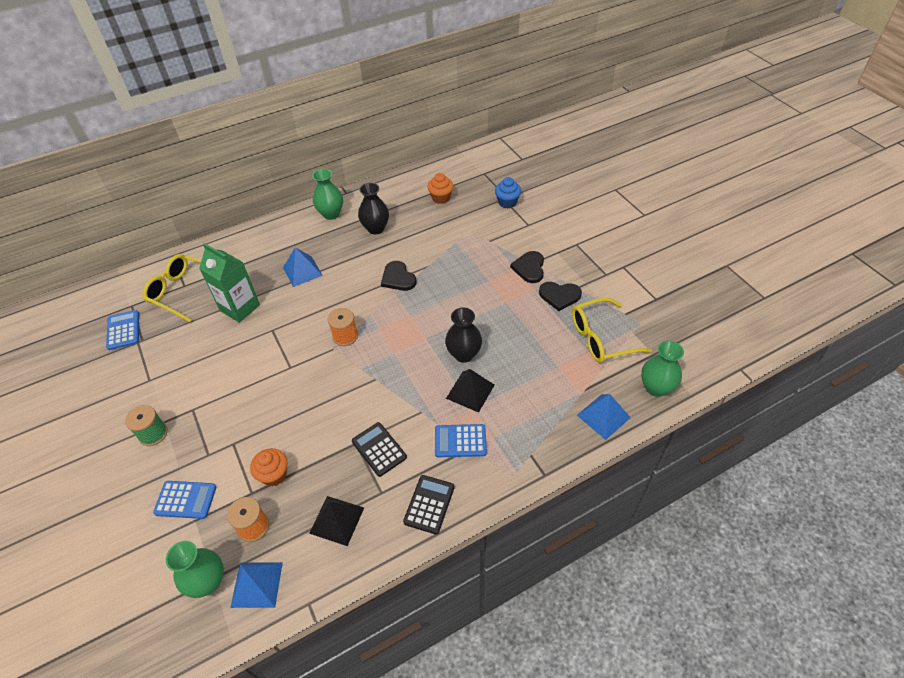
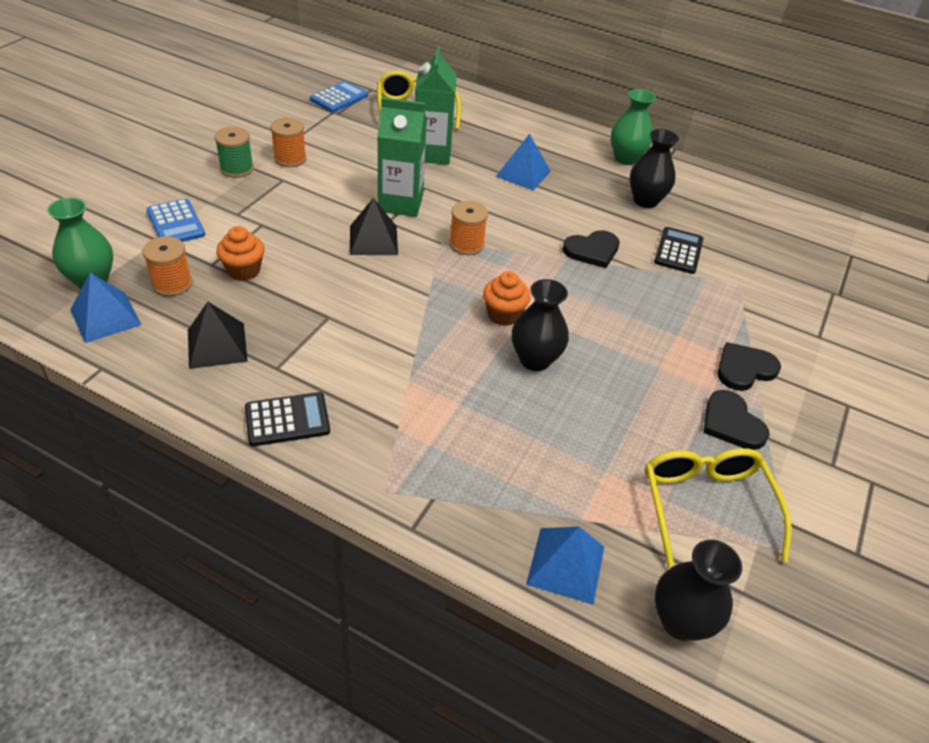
camera: 50 degrees right, 5 degrees down
(171, 394) = (290, 158): none -> orange spool
(277, 351) = (400, 203): none -> green carton
(379, 449) = (333, 340): black calculator -> black calculator (678, 251)
(398, 278) = (592, 250): black heart -> black heart turned 135 degrees counterclockwise
(441, 198) = (759, 233): orange cupcake -> orange cupcake (503, 315)
(460, 441) = (399, 412): blue calculator -> none
(470, 391) = (483, 390): black pyramid -> black pyramid (373, 240)
(507, 202) = (831, 298): blue cupcake -> none
(601, 338) = (705, 505): yellow glasses -> yellow glasses turned 45 degrees clockwise
(656, 387) = (680, 621): green vase -> black vase

